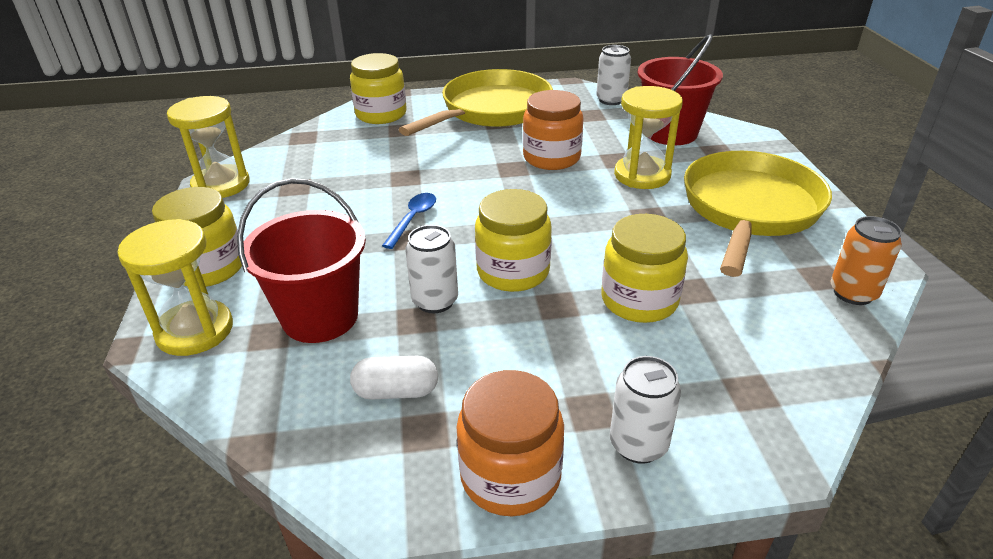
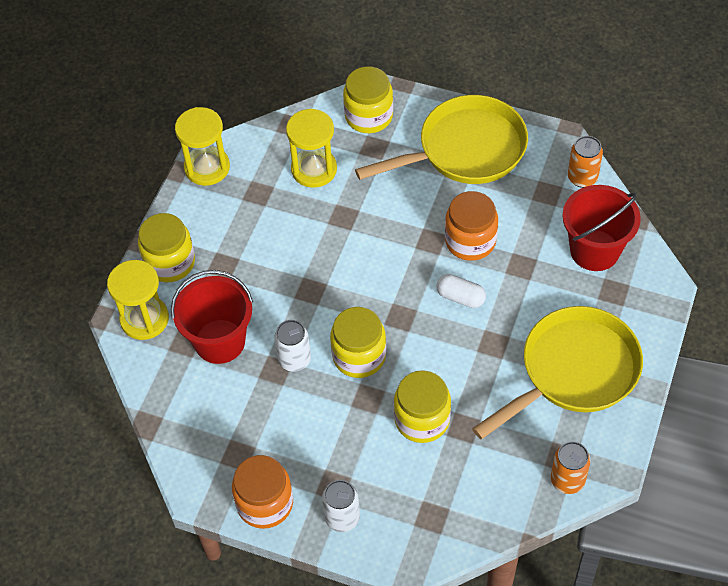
camera: 30 degrees right, 20 degrees up
(396, 392) = (236, 421): white capsule -> white capsule (460, 297)
(413, 219) = (323, 270): blue spoon -> none
(611, 100) = (582, 177): white can -> orange can
(642, 175) = (525, 295): yellow hourglass -> yellow hourglass (314, 169)

